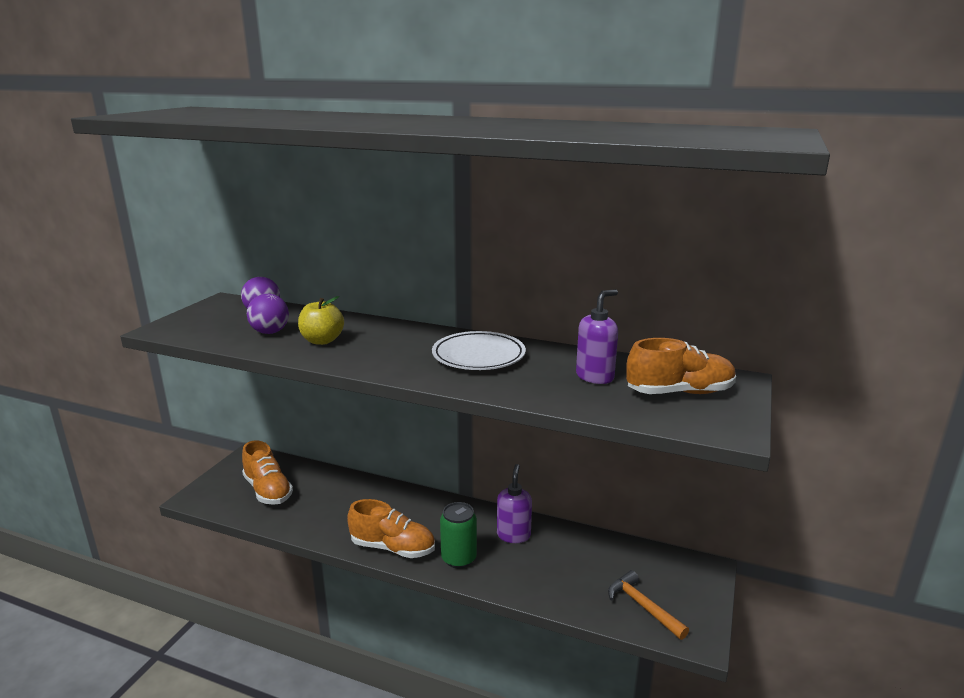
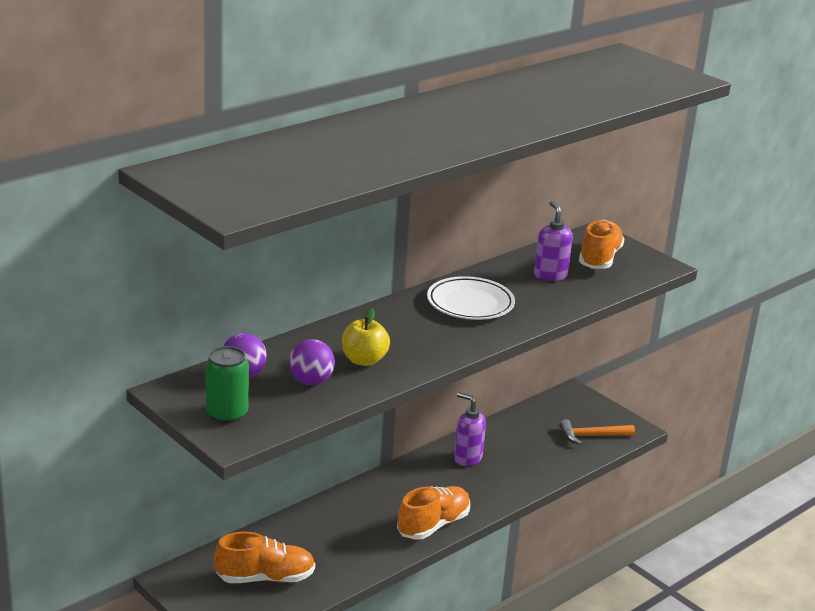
camera: 65 degrees left, 5 degrees up
(459, 558) = (476, 495): green can -> green can (227, 414)

